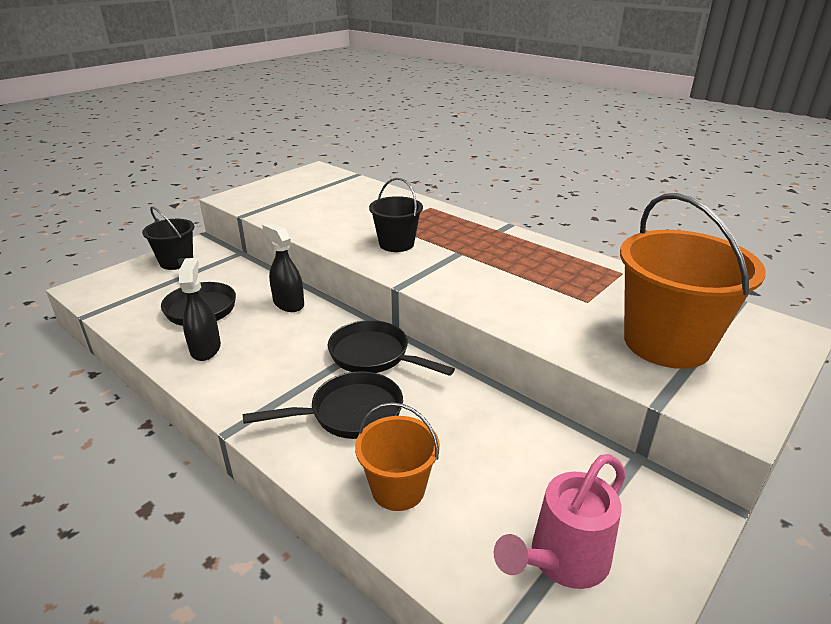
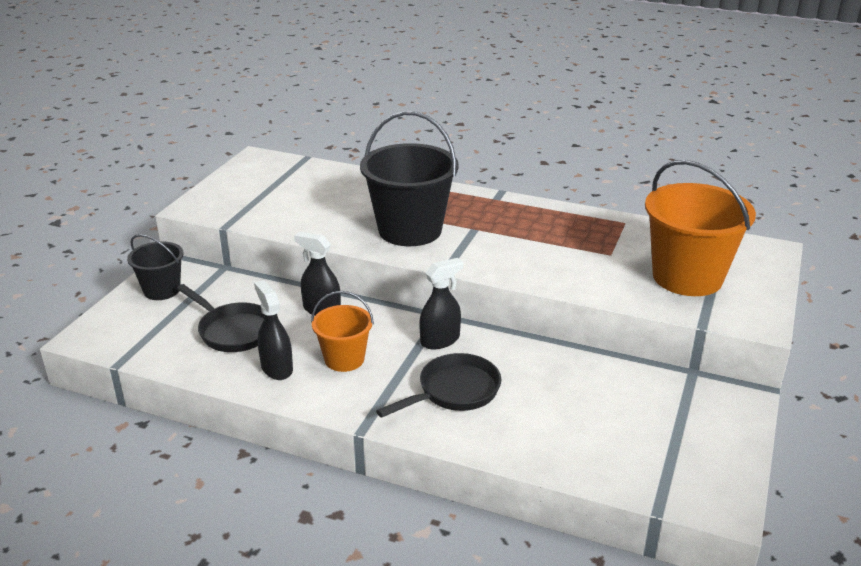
camera: 20 degrees left, 0 degrees up
(374, 356) = (440, 340): black pan -> black spray bottle
(396, 244) = (410, 230): black bucket -> black bucket, size x1.80
(398, 489) = (532, 436): orange bucket -> orange bucket (344, 359)
(562, 561) = (674, 450): pink watering can -> none

